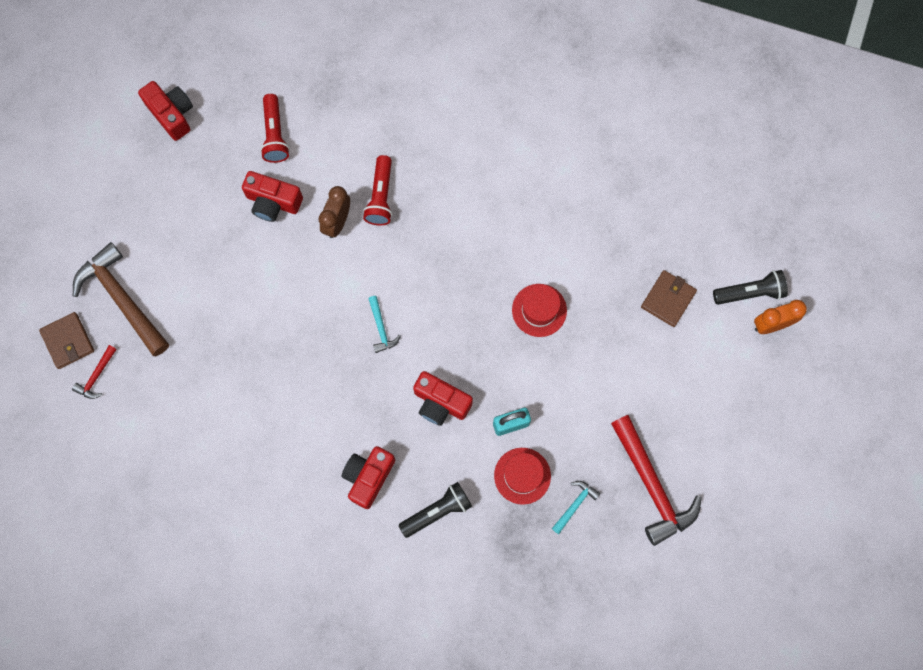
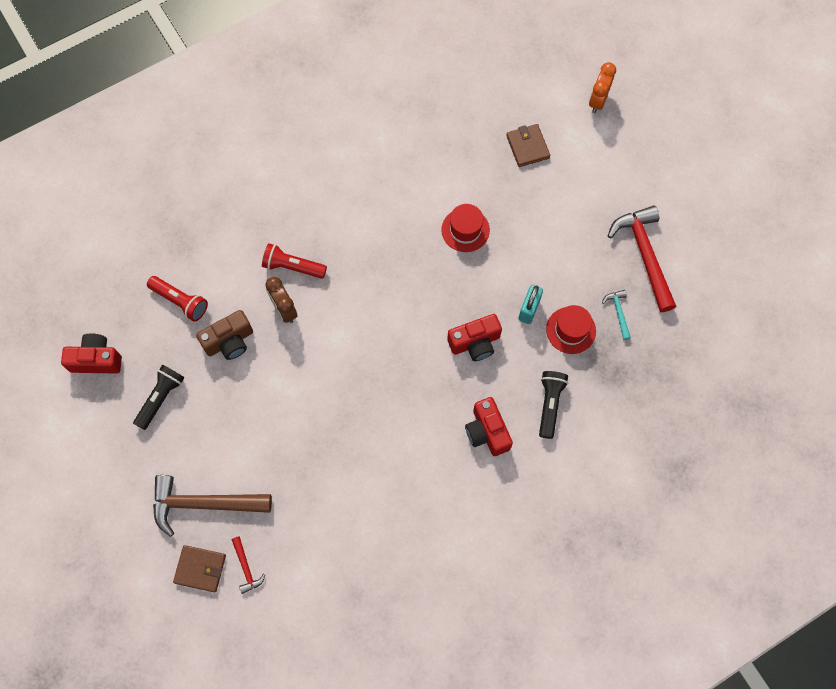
camera: 50 degrees left, 5 degrees down
(273, 202) = (229, 341): red camera -> brown camera
(381, 196) = (292, 267): red flashlight -> red flashlight turned 150 degrees clockwise
(381, 328) = (387, 340): turquoise hammer -> none
(652, 485) = (644, 255): red hammer -> red hammer turned 120 degrees counterclockwise
(750, 292) = (565, 96): black flashlight -> black flashlight (161, 398)

